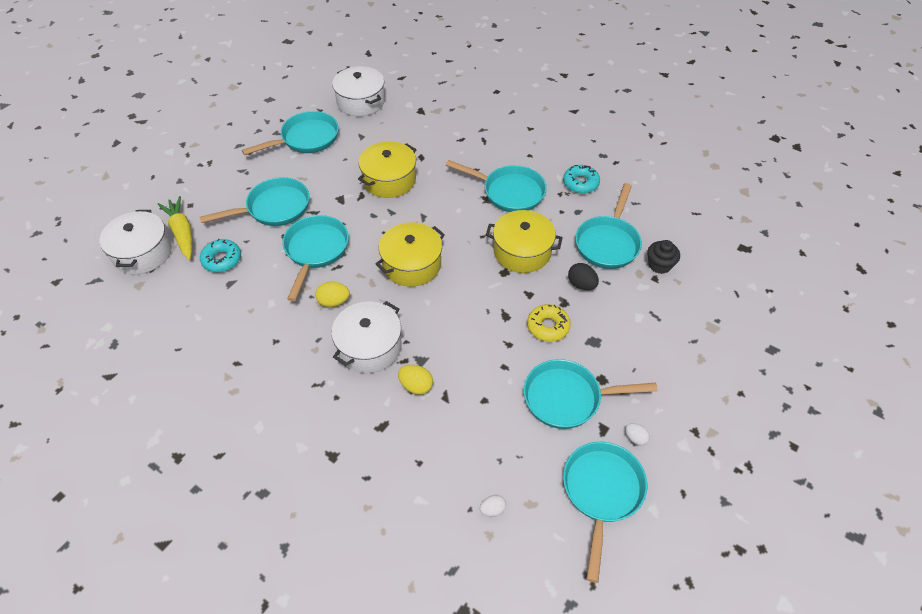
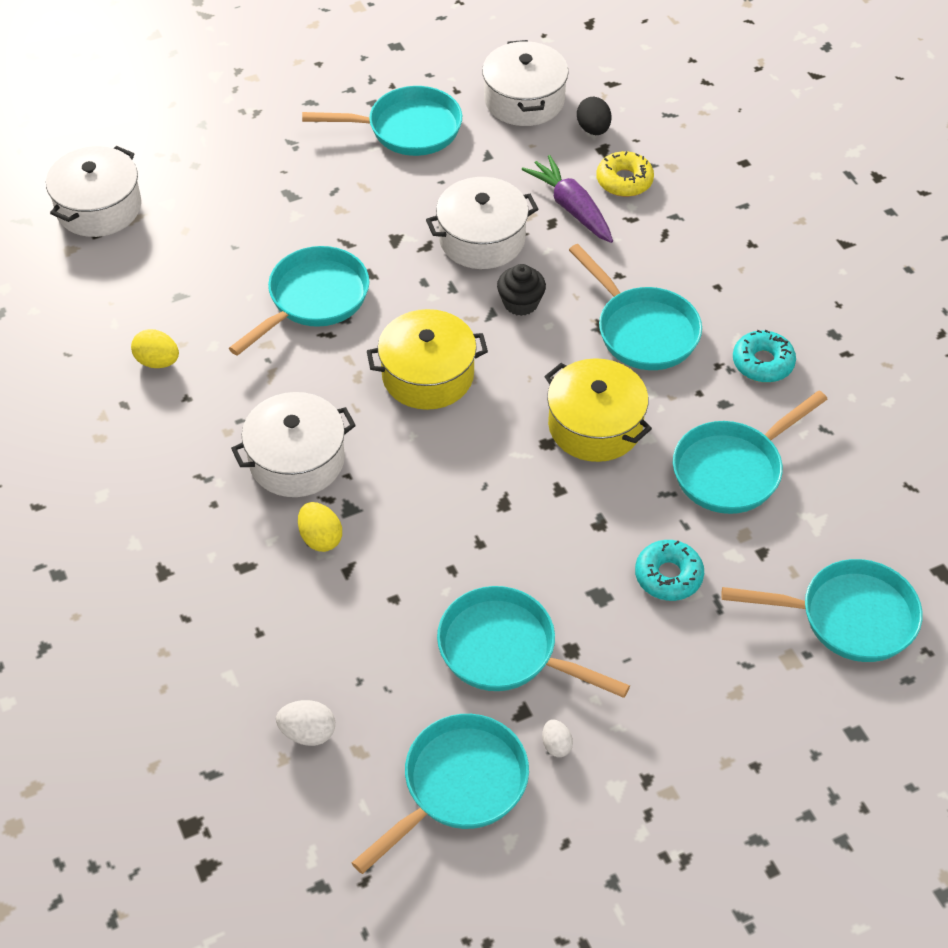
camera: 30 degrees right, 0 degrees up
(182, 232) = (162, 200): yellow carrot -> none
(222, 260) = (188, 260): turquoise donut -> turquoise donut (668, 576)
(274, 208) = (298, 215): turquoise pan -> turquoise pan (848, 617)
(334, 302) = (291, 380): yellow egg -> yellow egg (157, 361)
(389, 180) = (482, 239): yellow pot -> white pot
(426, 145) = (571, 208): none -> purple carrot
(492, 509) = (308, 733): white egg -> white egg, size x1.52
(548, 326) = (551, 545): yellow donut -> yellow donut (624, 181)
(581, 284) = (644, 511): black egg -> black egg (593, 129)
(659, 265) = (785, 536): black cupcake -> black cupcake (520, 303)

